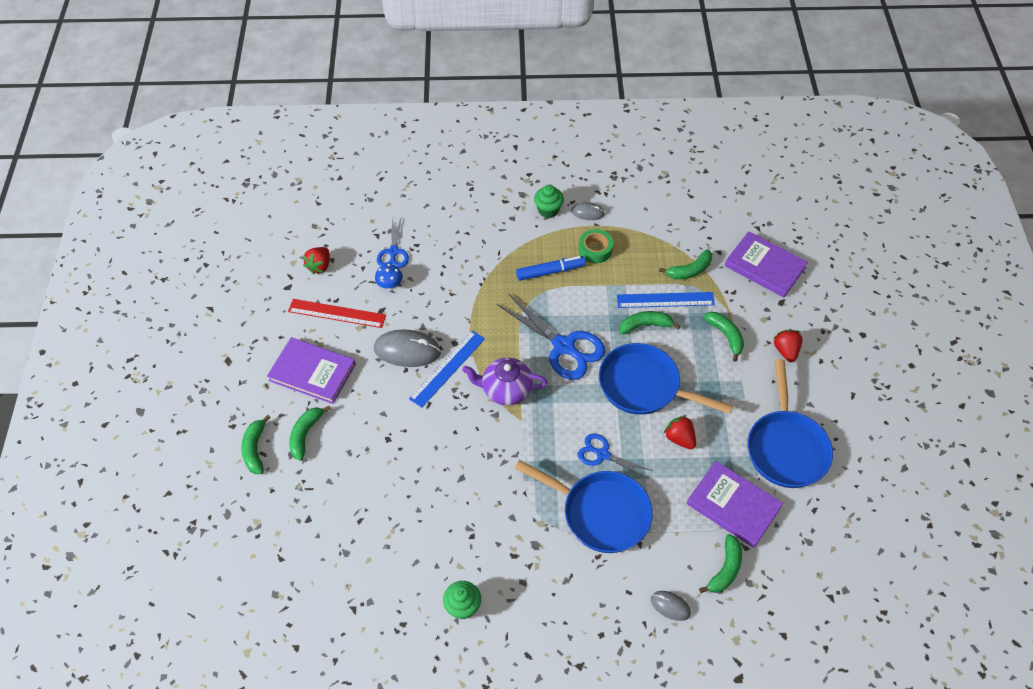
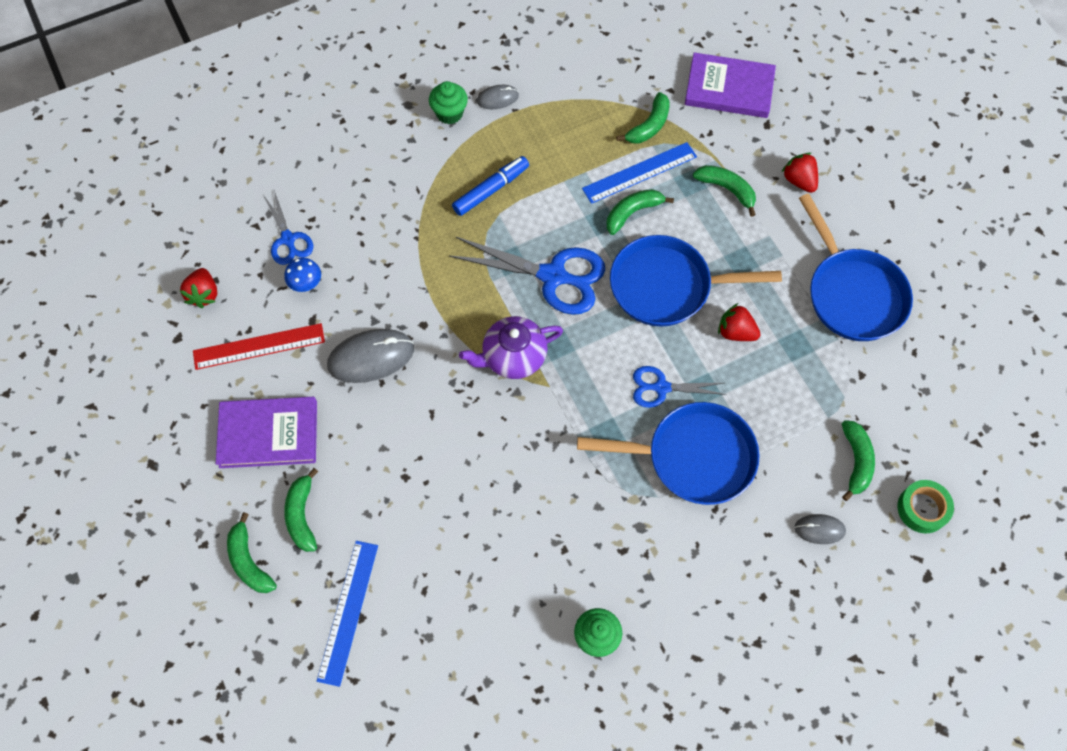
camera: 25 degrees left, 10 degrees up
(447, 368) = (431, 359): blue ruler -> blue ruler (348, 611)
(595, 249) = (529, 142): green tape -> green tape (922, 509)
(733, 505) = (829, 385): purple book -> none

